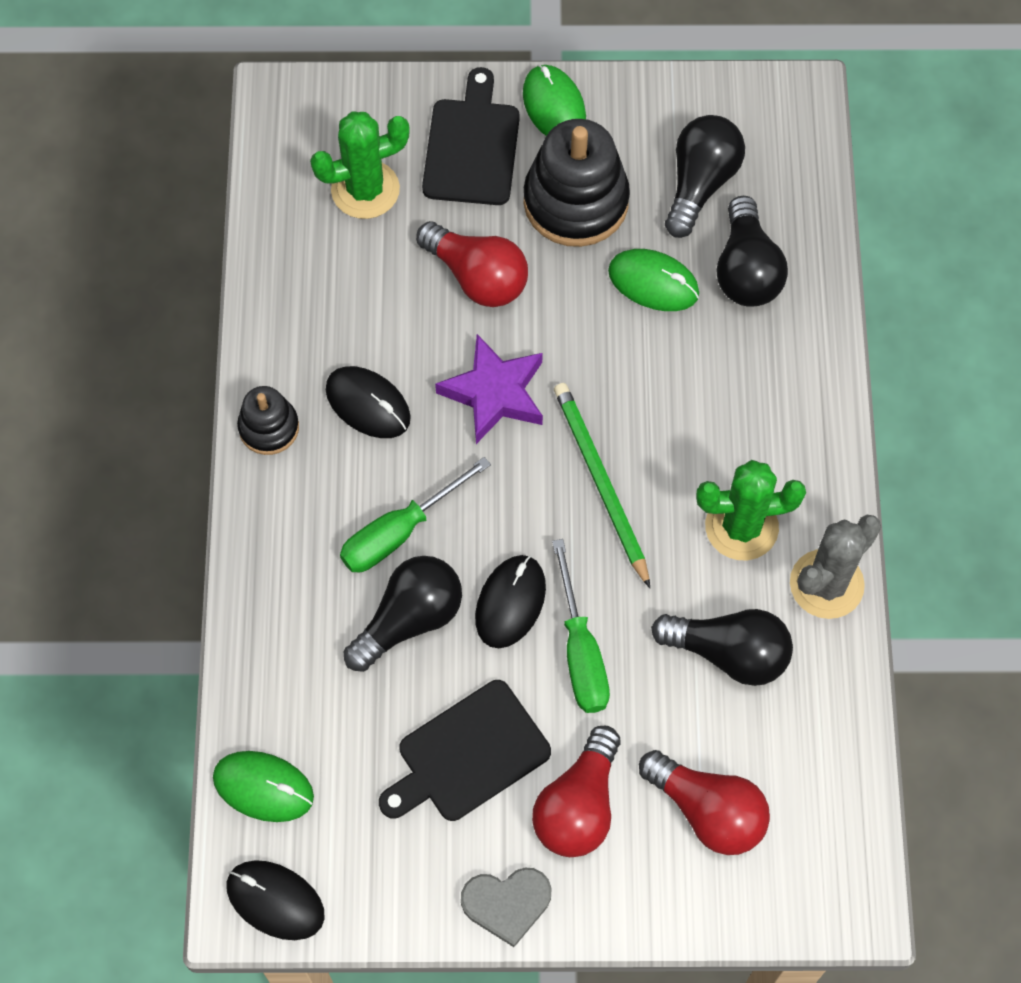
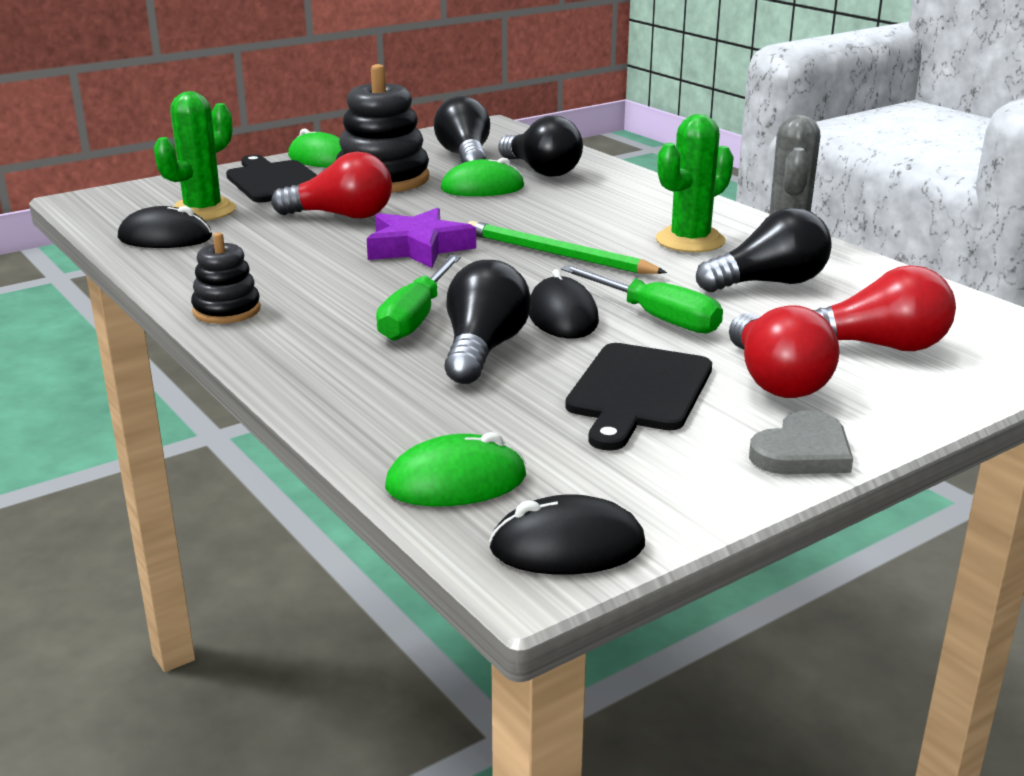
camera: 35 degrees left, 40 degrees down
(368, 404) = (312, 278): black mouse -> black mouse (165, 238)

